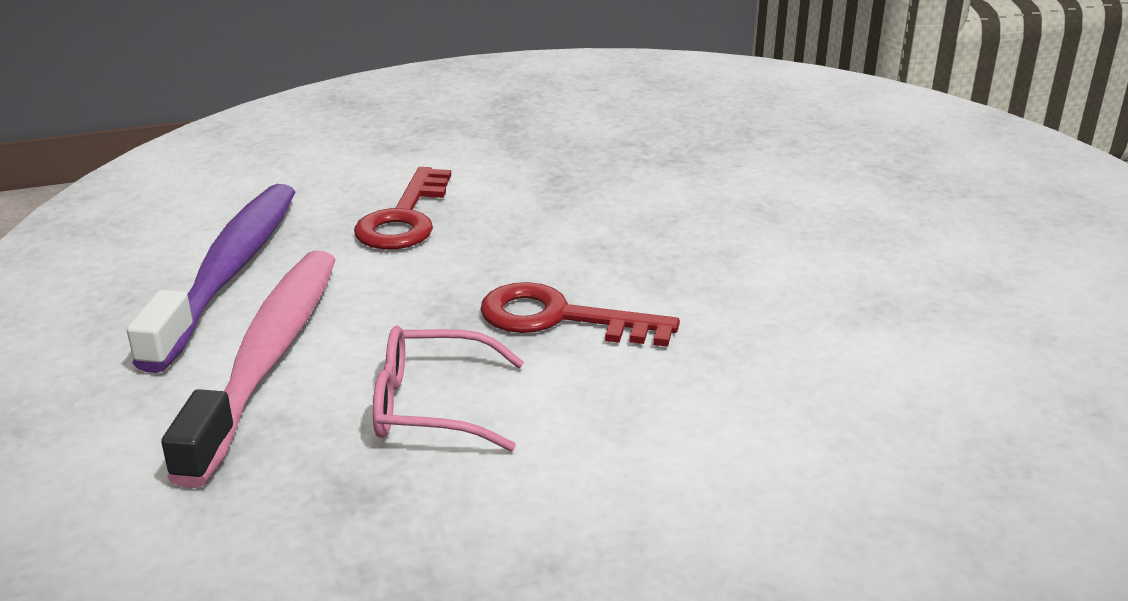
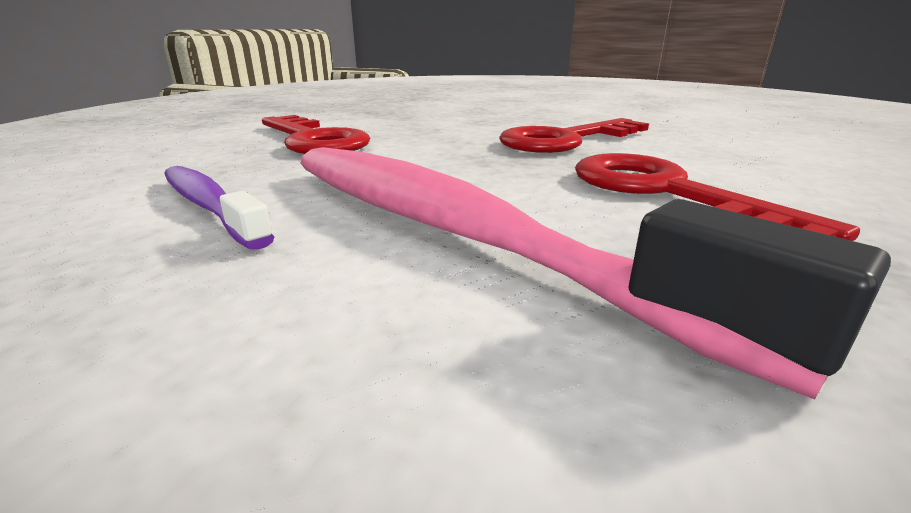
camera: 50 degrees left, 5 degrees down
(229, 272) = (209, 206): purple toothbrush -> purple toothbrush, size x0.50
(431, 406) = (665, 192): pink glasses -> red key

